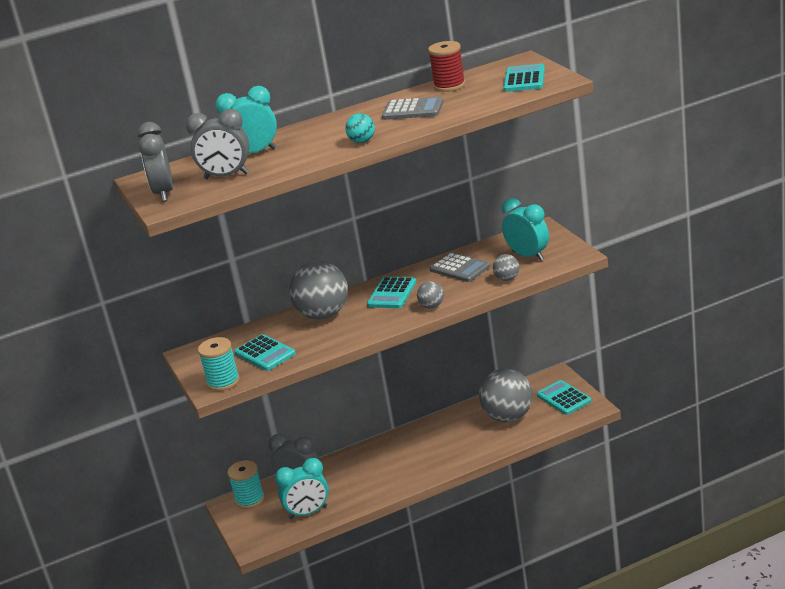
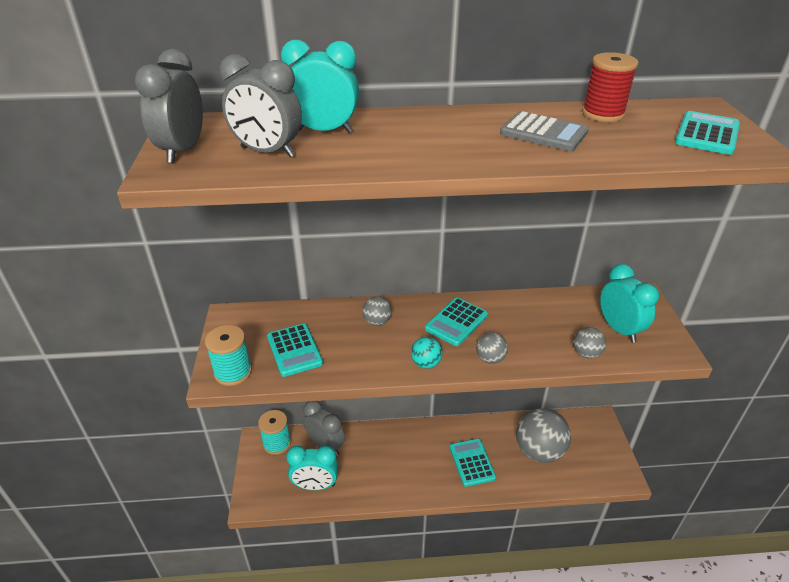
camera: 15 degrees right, 10 degrees up
(323, 315) = (377, 321): grey ball -> grey ball, size x0.46
(362, 141) = (457, 158): turquoise ball -> turquoise ball (426, 363)
(459, 268) = (539, 316): grey calculator -> none
(564, 398) = (599, 452): turquoise calculator -> turquoise calculator (472, 462)

